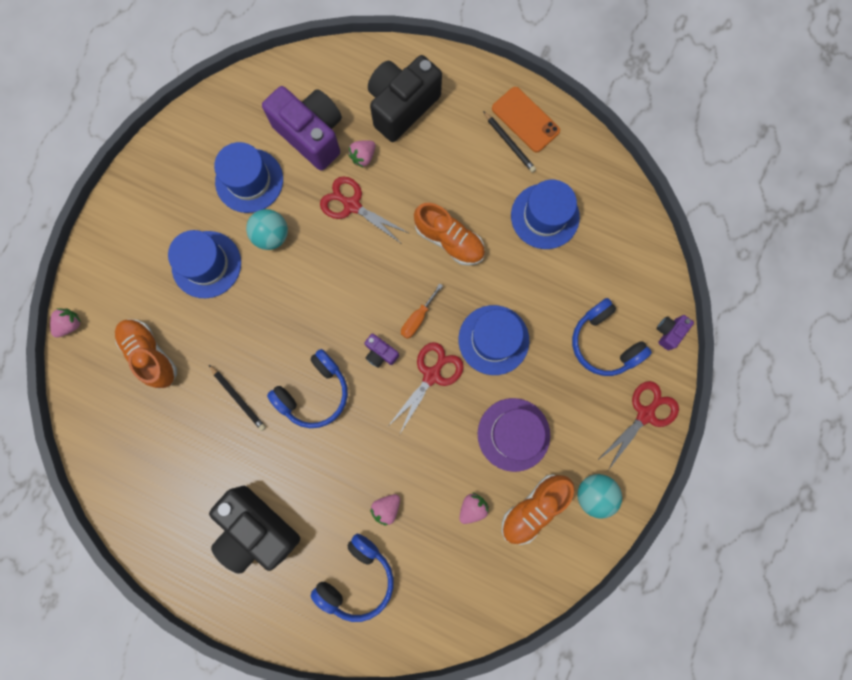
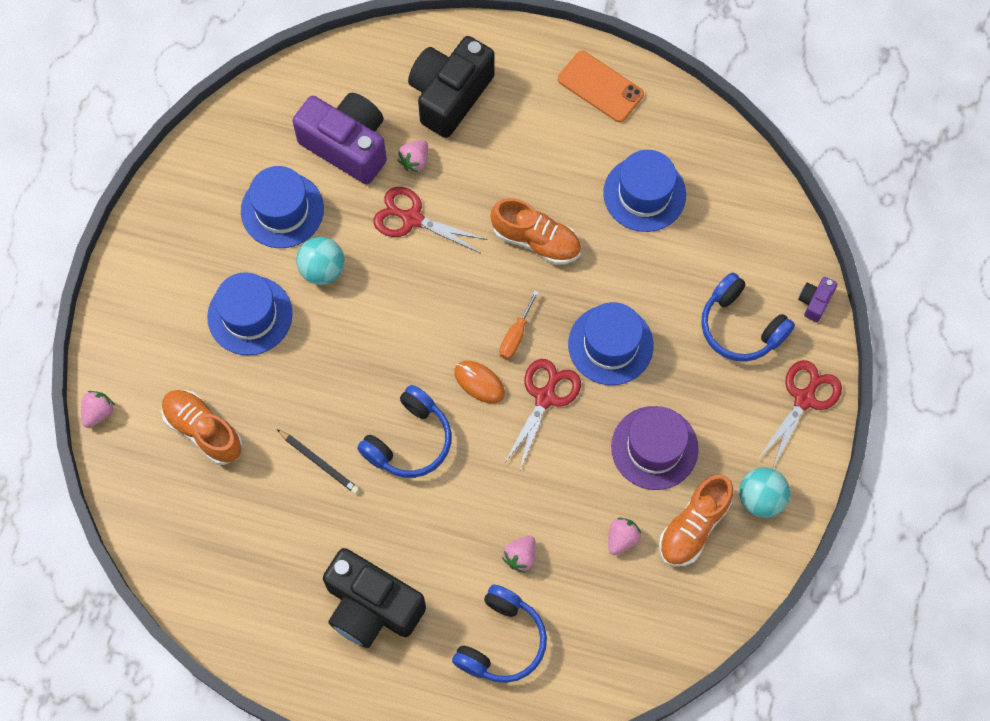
camera: 10 degrees left, 10 degrees down
(380, 353) = (479, 382): purple camera -> orange mouse
(509, 143) = (586, 117): black pencil -> none

